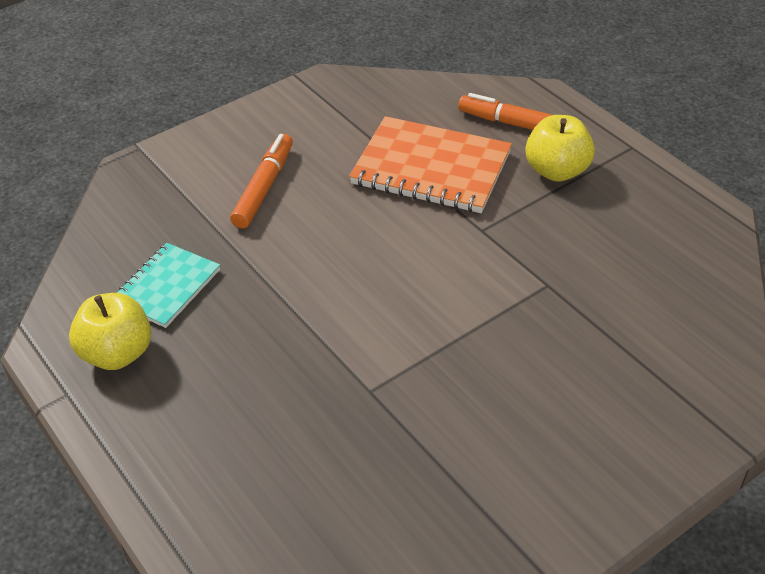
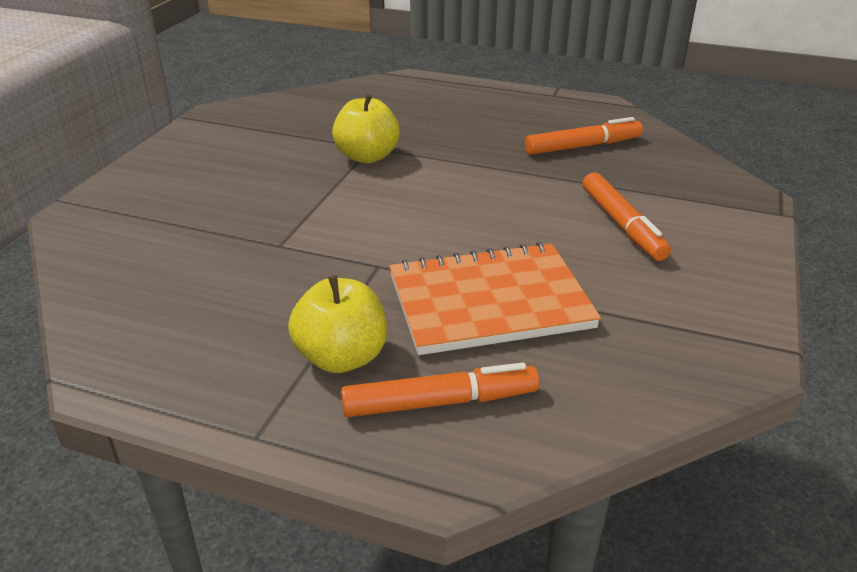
camera: 145 degrees right, 10 degrees down
(117, 354) = (556, 114): yellow apple -> yellow apple (367, 157)
(167, 287) = (582, 146): turquoise notebook -> orange marker

